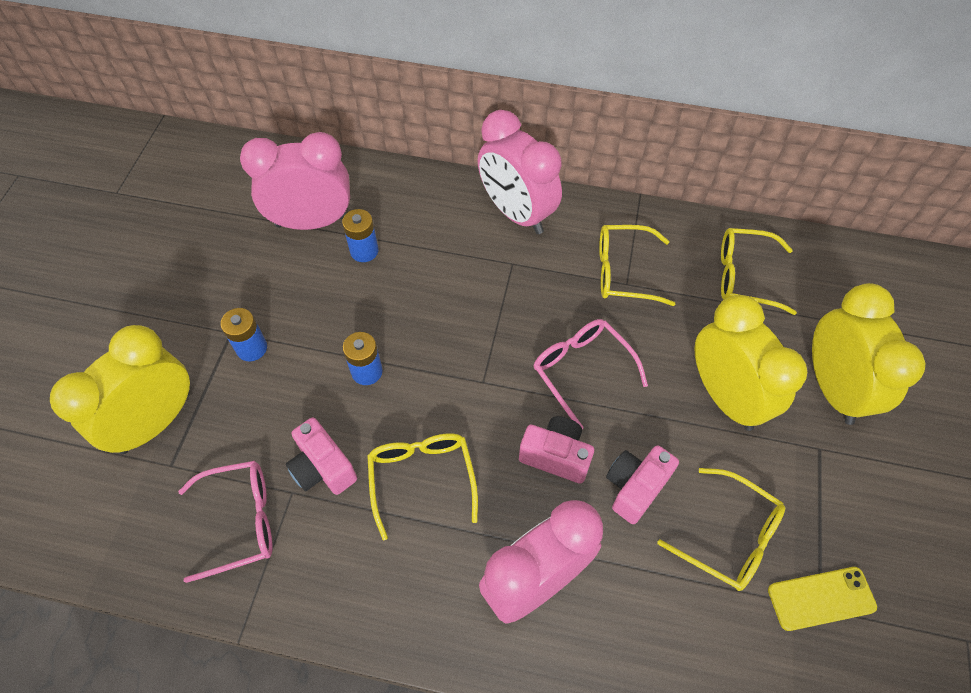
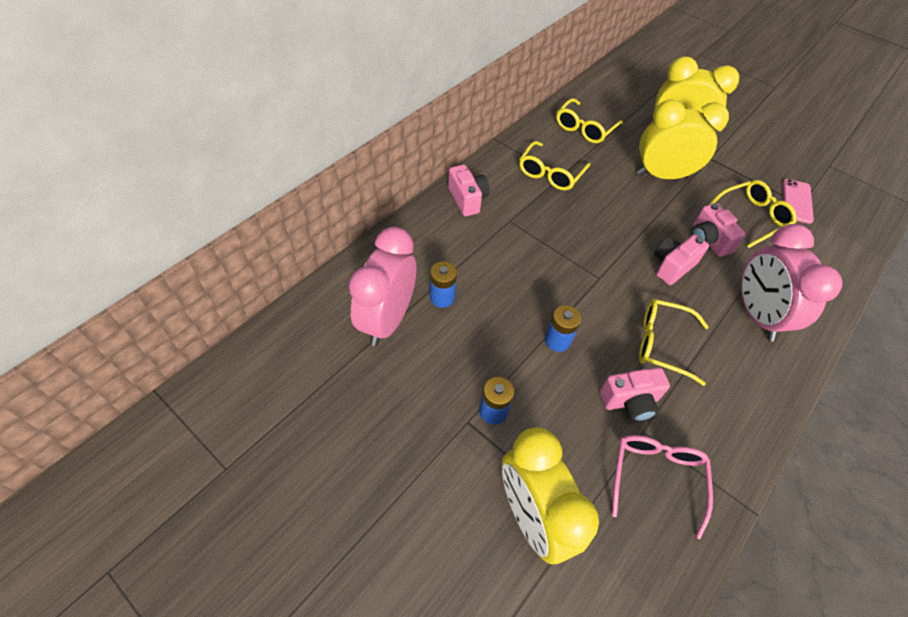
camera: 65 degrees left, 5 degrees down
(516, 213) = (467, 199): pink clock -> pink camera
(581, 370) = (614, 226): pink glasses -> none
(821, 598) = (797, 201): yellow phone -> pink phone

